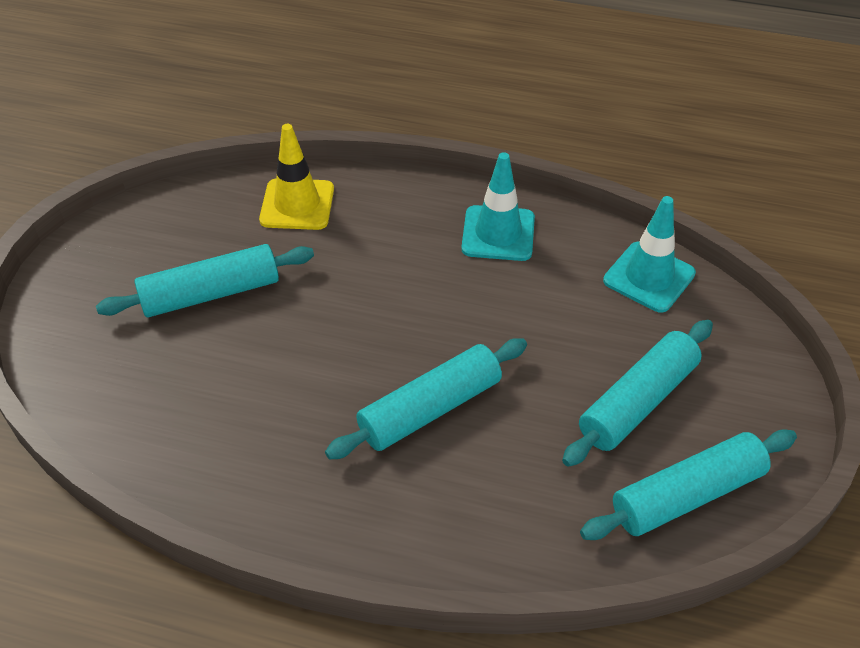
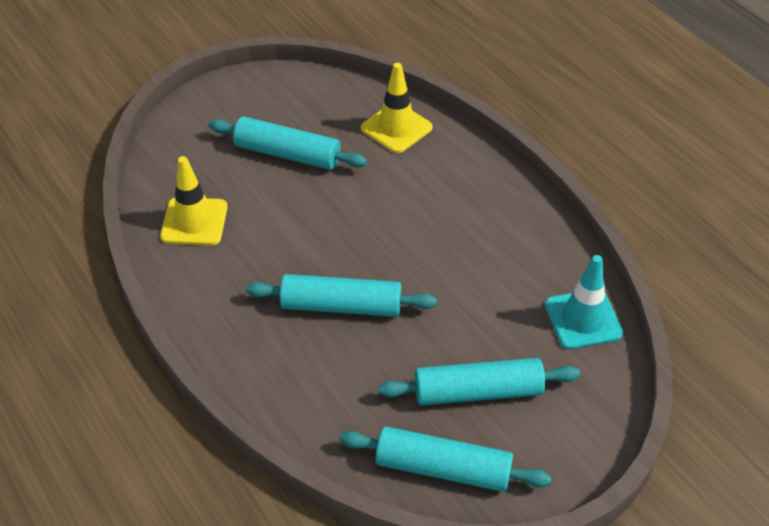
camera: 40 degrees right, 0 degrees up
(180, 426) = (194, 222): none -> yellow traffic cone
(498, 233) = (508, 225): turquoise traffic cone -> none

